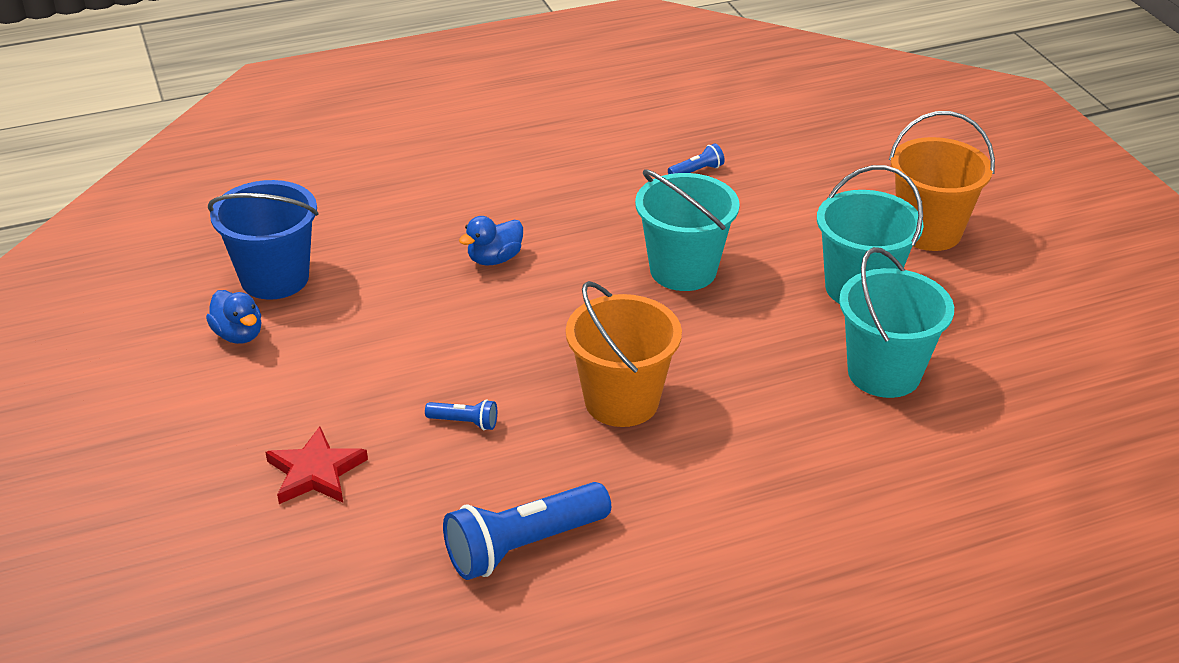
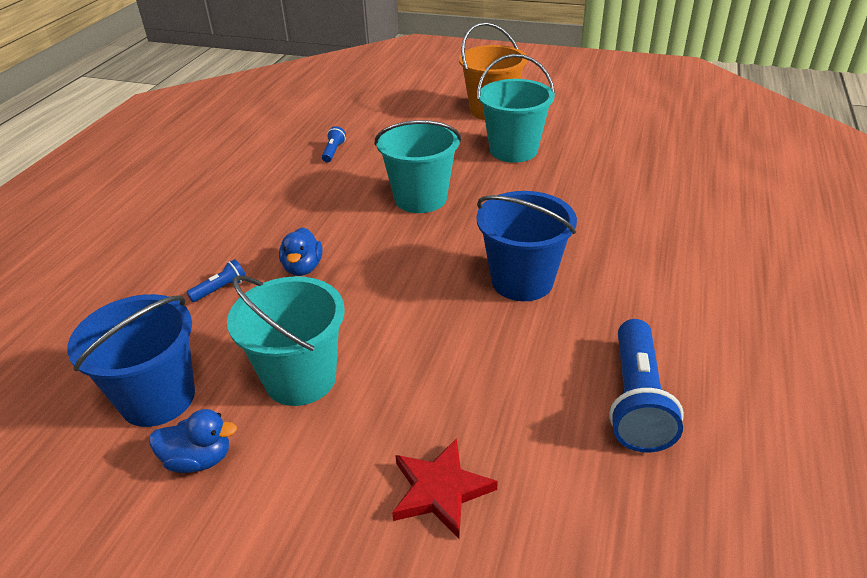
camera: 50 degrees left, 0 degrees up
(464, 422) = (467, 367): blue flashlight -> blue flashlight (220, 289)
(621, 401) = (522, 281): orange bucket -> blue bucket
(884, 373) = (596, 176): turquoise bucket -> turquoise bucket (300, 378)

